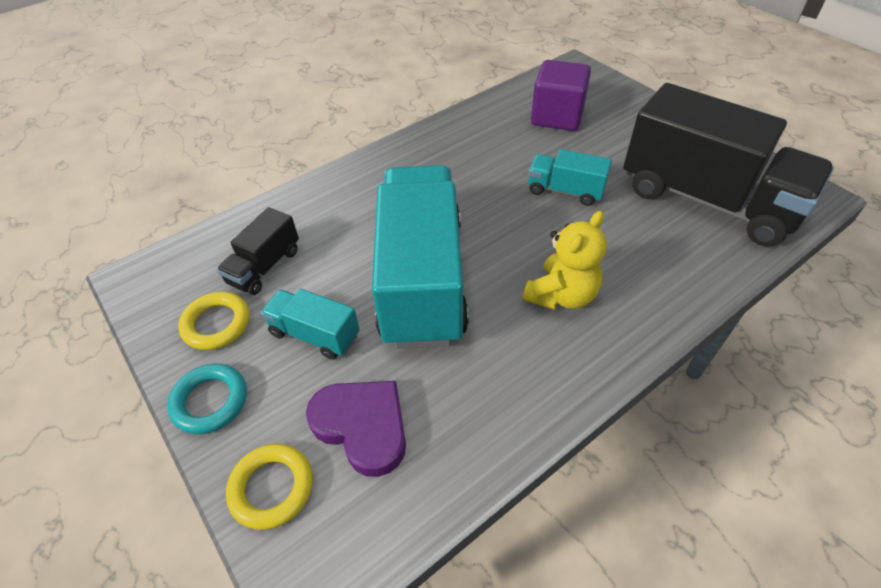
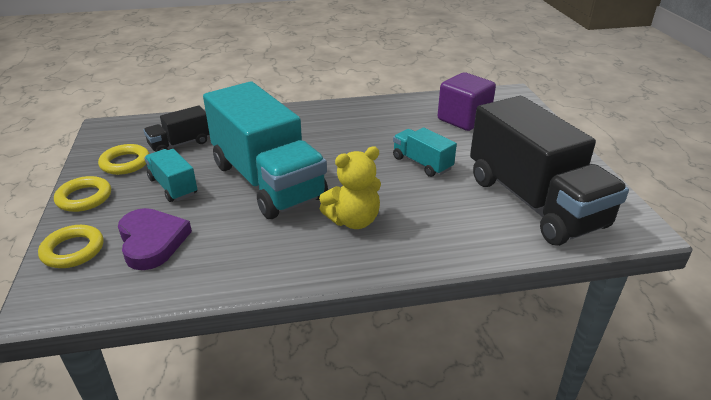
camera: 25 degrees right, 15 degrees down
(210, 401) = (84, 198): turquoise ring -> yellow ring
(422, 280) = (267, 181): turquoise truck -> turquoise truck turned 120 degrees clockwise

